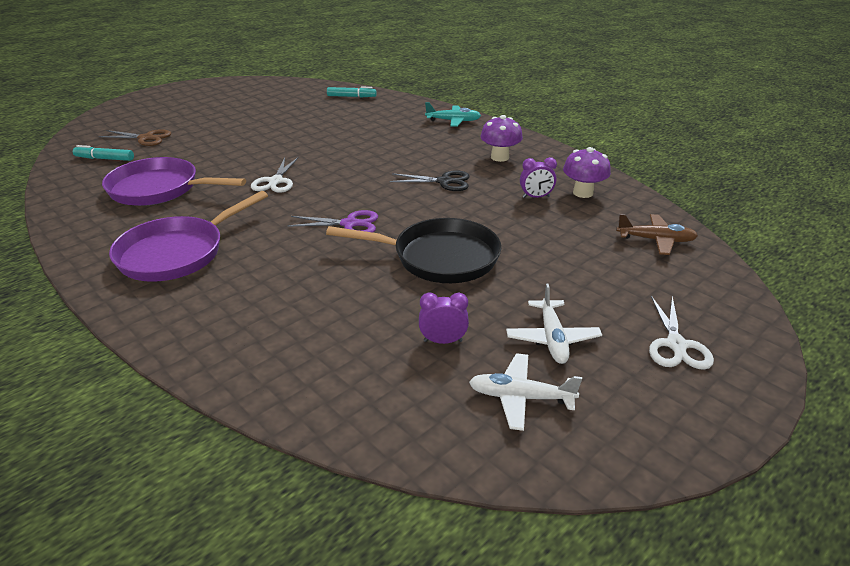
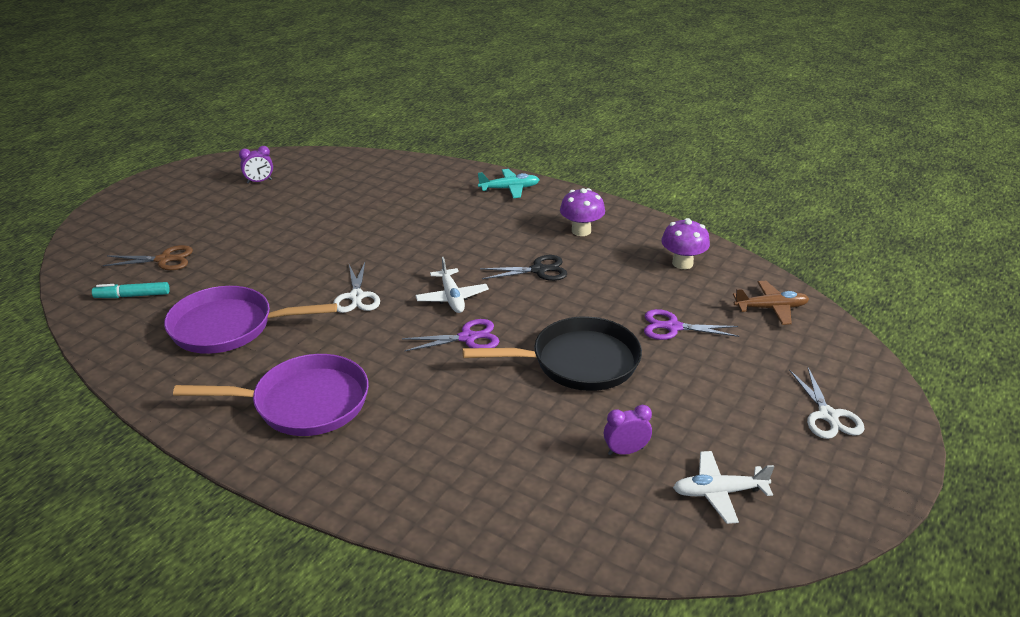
camera: 15 degrees left, 0 degrees up
(177, 253) = (303, 403): purple pan -> purple pan turned 120 degrees counterclockwise
(351, 96) = (377, 168): turquoise marker -> none
(536, 197) = (639, 275): purple clock -> purple clock (259, 181)
(547, 242) = (672, 327): none -> purple scissors
(552, 338) = (721, 430): white plane -> white plane (452, 298)

